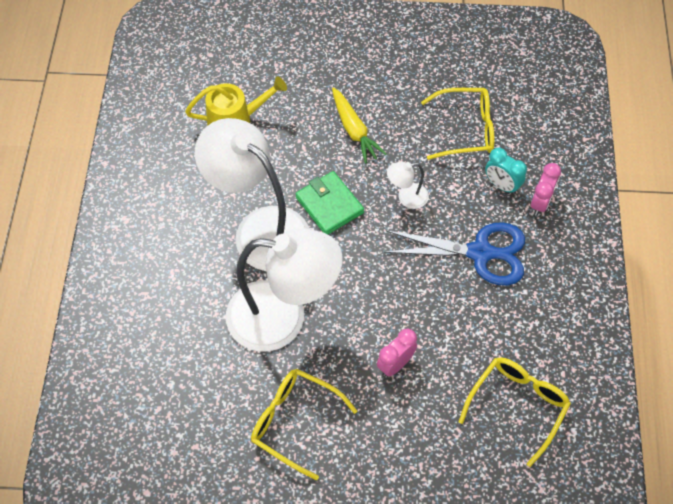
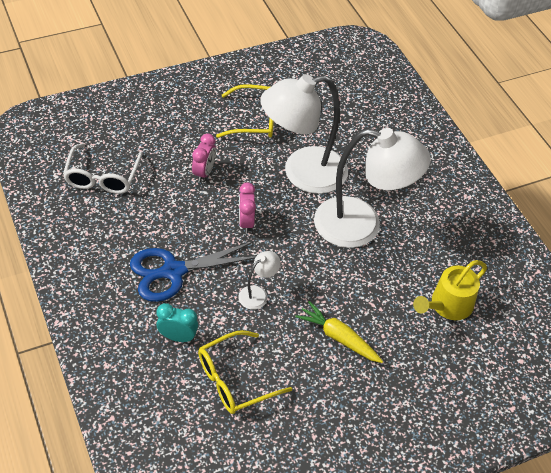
camera: 150 degrees right, 10 degrees down
(329, 205) = (319, 264): green wallet -> none
(517, 406) = (102, 177): yellow glasses -> white glasses
(540, 203) = (135, 334): pink clock -> pink clock (246, 222)

